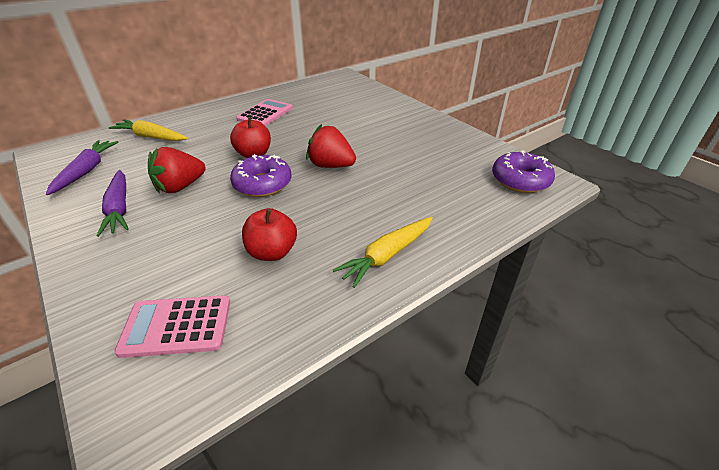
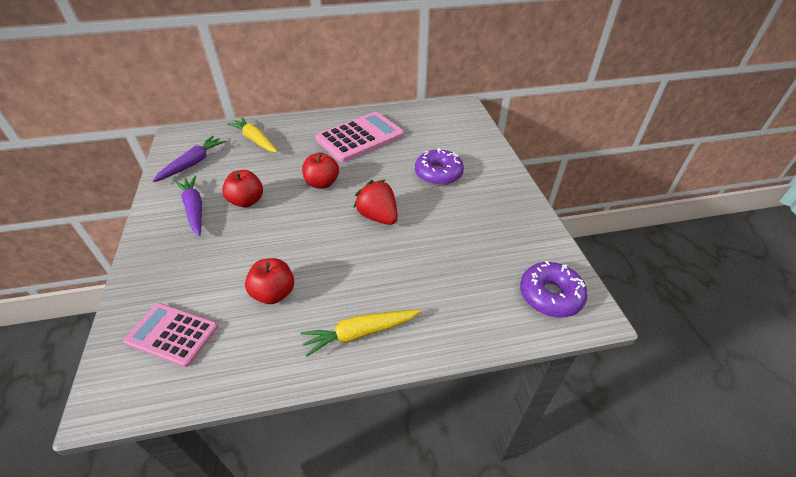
camera: 25 degrees right, 5 degrees up
(119, 208) = (194, 209): purple carrot -> purple carrot turned 150 degrees clockwise
(180, 187) = (247, 201): red strawberry -> red apple
(262, 184) = (309, 219): purple donut -> purple donut (438, 174)
(265, 114) = (360, 137): pink calculator -> pink calculator, size x1.56

